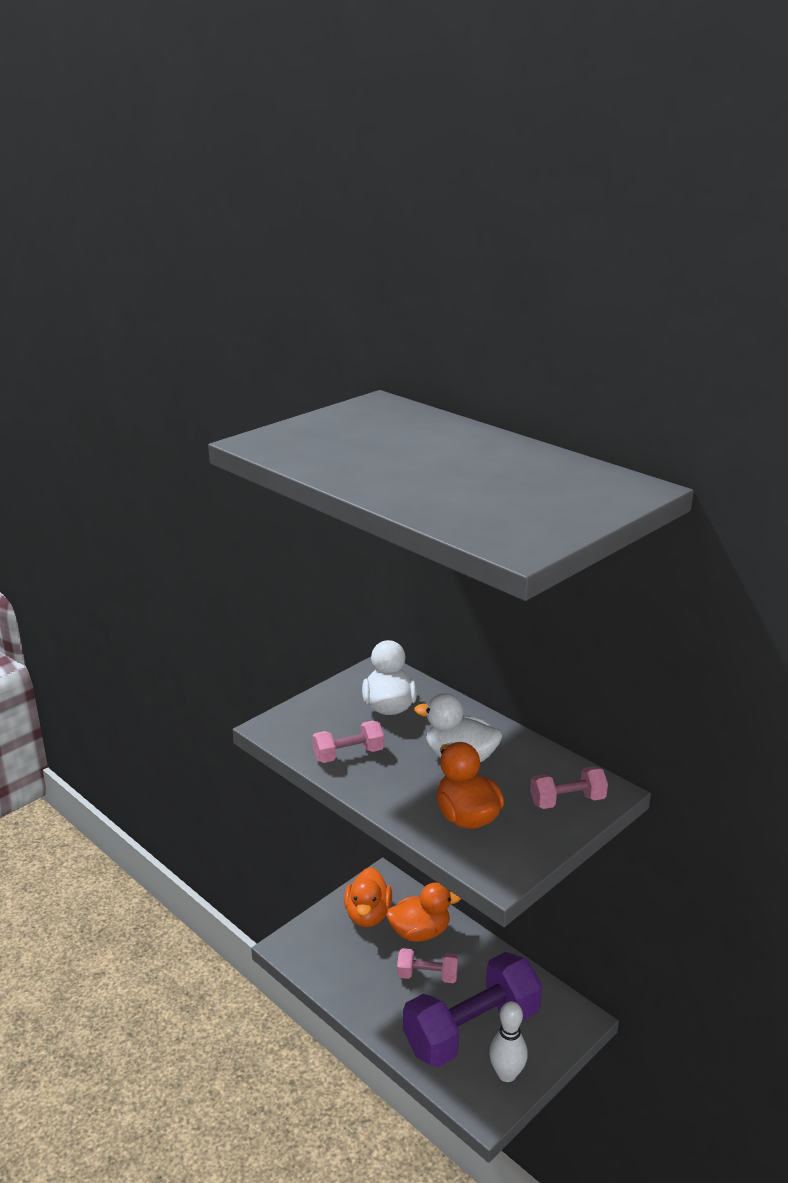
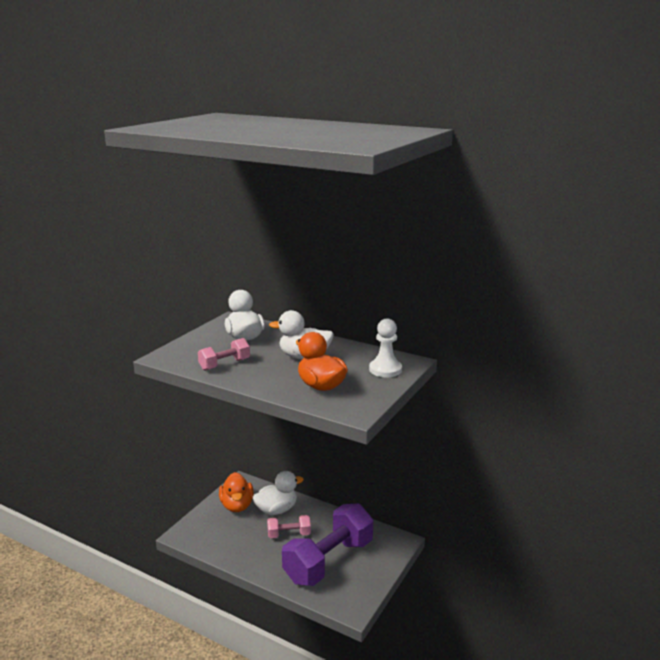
camera: 15 degrees left, 5 degrees down
(420, 932) = (277, 510): orange duck -> white duck
(506, 1074) = (360, 583): white bowling pin -> none
(567, 801) = (385, 369): pink dumbbell -> white pawn

